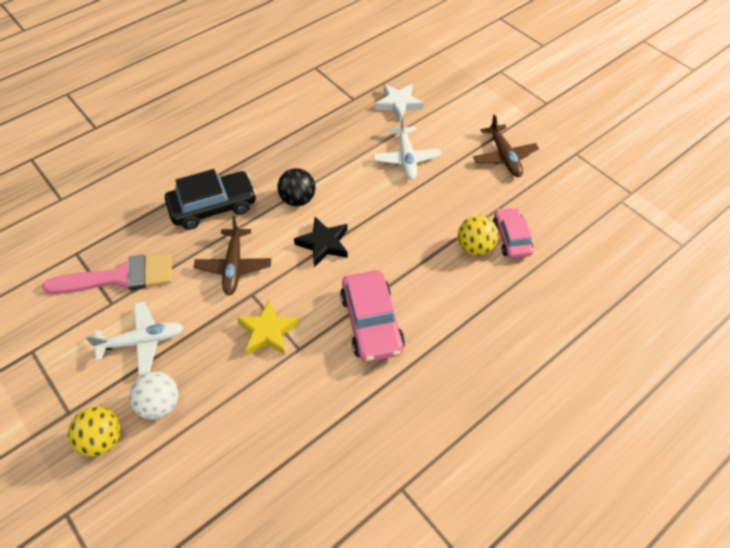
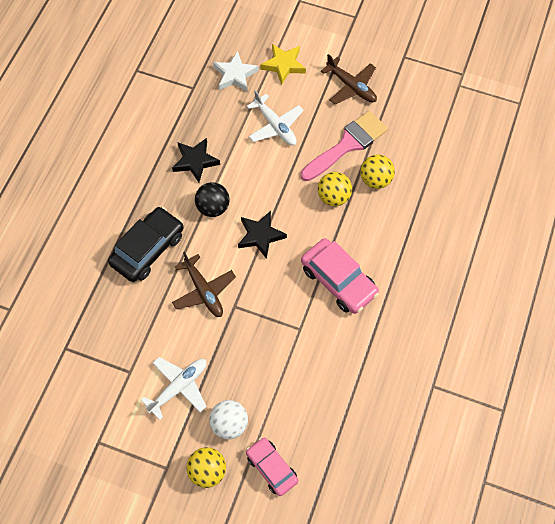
camera: 30 degrees left, 10 degrees up
(120, 277) = (119, 348): pink brush -> pink brush (347, 145)
(268, 332) = (268, 328): yellow star -> yellow star (283, 65)
(311, 155) = (195, 161): none -> black star
(420, 243) = (333, 197): none -> yellow ball
(511, 238) = (397, 158): pink car -> pink car (271, 468)

